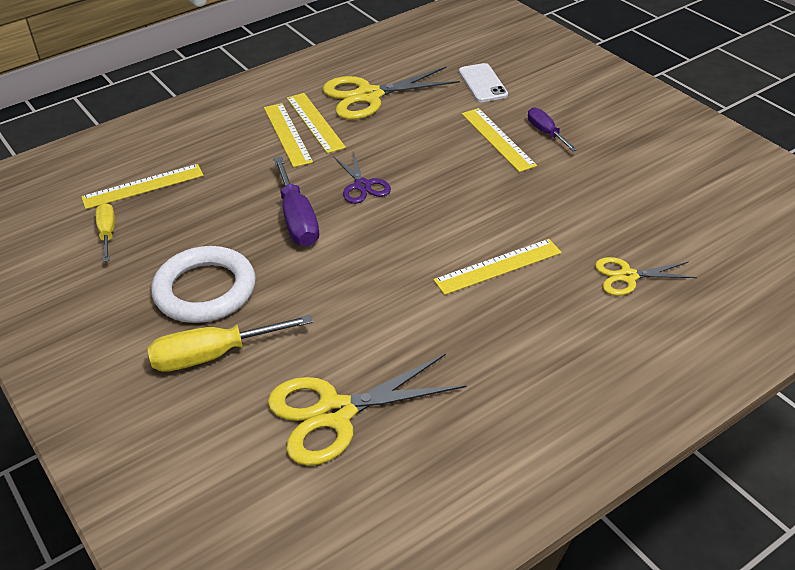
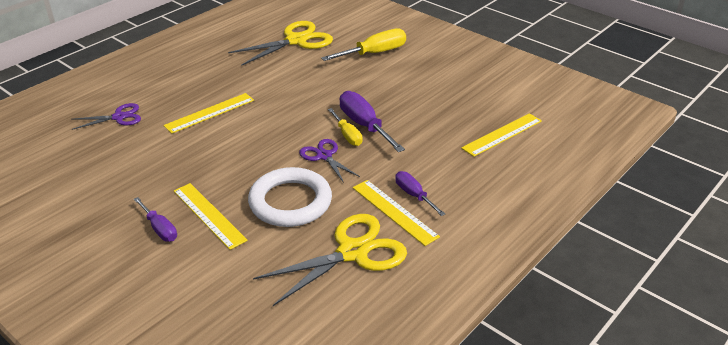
camera: 165 degrees right, 5 degrees down
(107, 233) = (495, 101): yellow screwdriver -> yellow screwdriver (347, 135)
(205, 290) = (401, 79): white ring -> white ring (290, 202)
(287, 134) = (414, 195): yellow ruler -> purple screwdriver
(483, 83) = (226, 289): white phone -> none
(627, 276) = (119, 117): yellow scissors -> purple scissors

